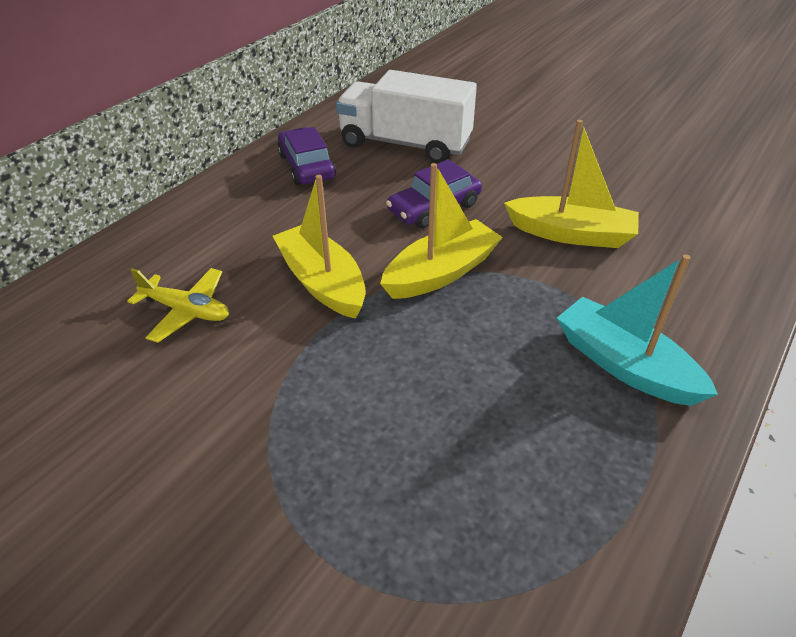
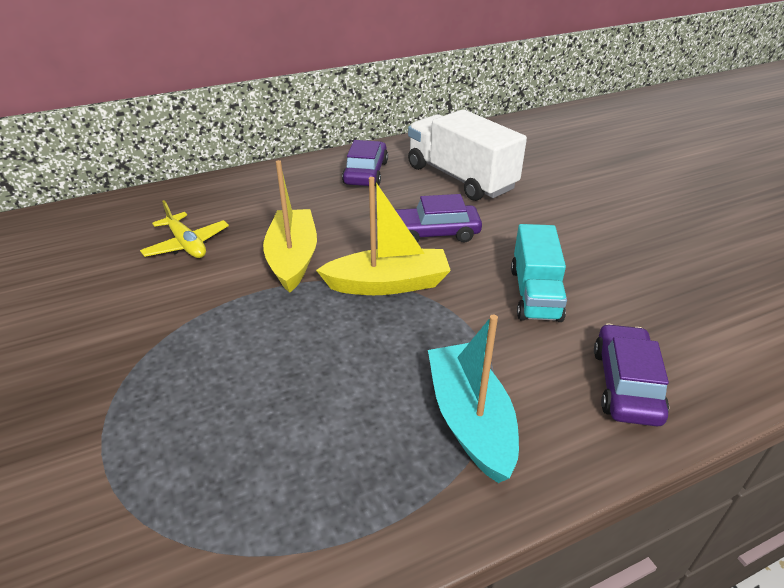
camera: 30 degrees right, 5 degrees down
(571, 234) = (535, 294): yellow boat -> turquoise truck
(702, 283) = (626, 384): none -> purple car

